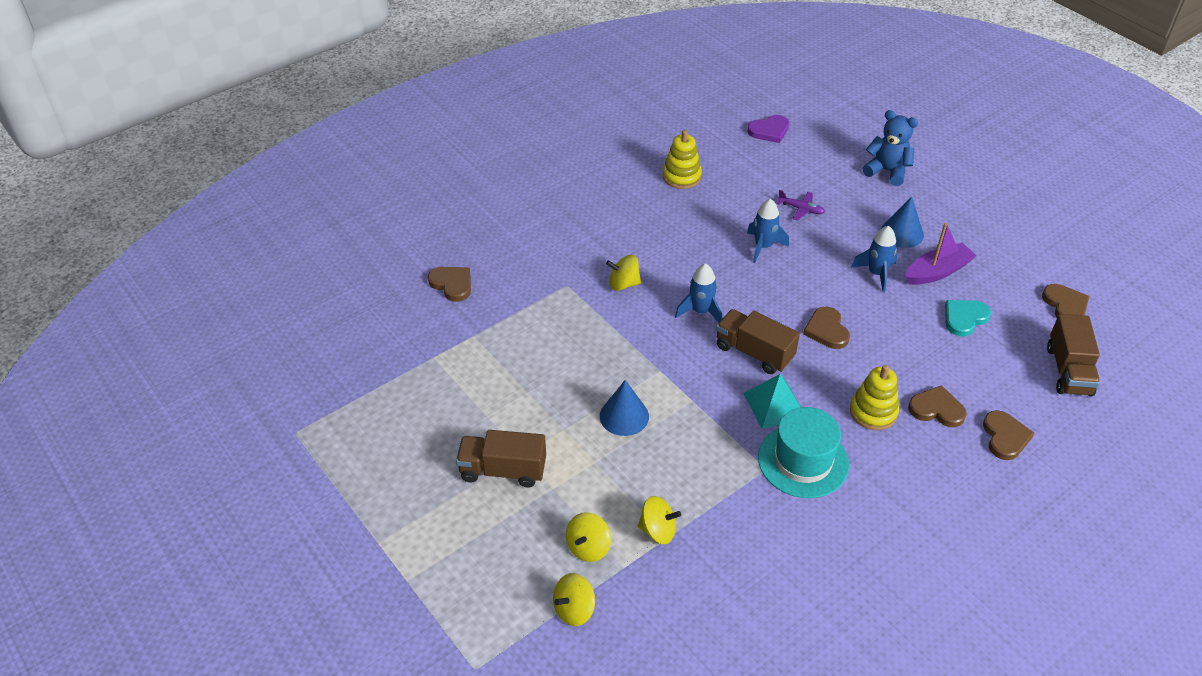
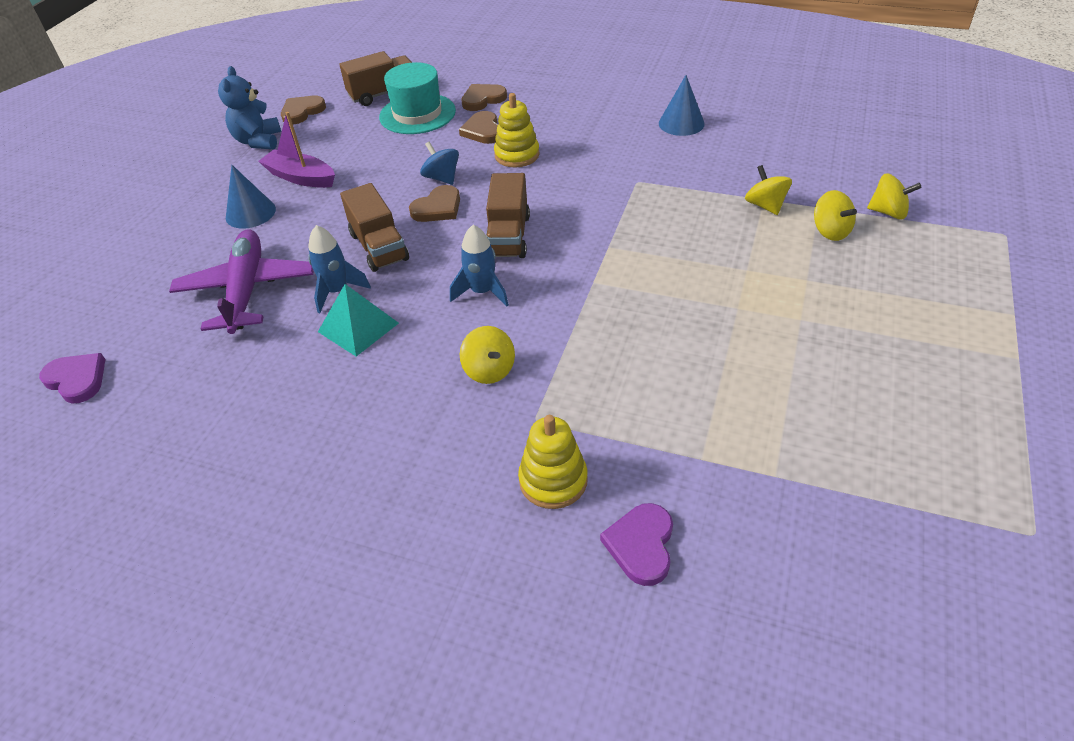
camera: 120 degrees left, 0 degrees up
(452, 284) = (641, 545): brown heart -> purple heart
(503, 470) = (833, 321): brown truck -> brown truck (379, 247)
(588, 547) = (830, 231): yellow spinning top -> yellow spinning top turned 60 degrees clockwise
(624, 416) = (675, 278): blue cone -> blue cone (681, 123)
(681, 176) = (231, 419): yellow stacking toy -> yellow stacking toy (553, 480)
(774, 405) = (562, 202): turquoise pyramid -> turquoise pyramid (358, 327)
(801, 209) = (247, 290): purple plane -> purple plane, size x2.31
(803, 461) = (607, 168): turquoise hat -> turquoise hat (417, 114)
(871, 350) = (442, 178): none -> blue spinning top
(876, 274) = (329, 207): blue rocket -> none
(887, 171) = (136, 255): blue teddy bear -> blue teddy bear (258, 141)
(964, 318) = (358, 148): turquoise heart -> none

